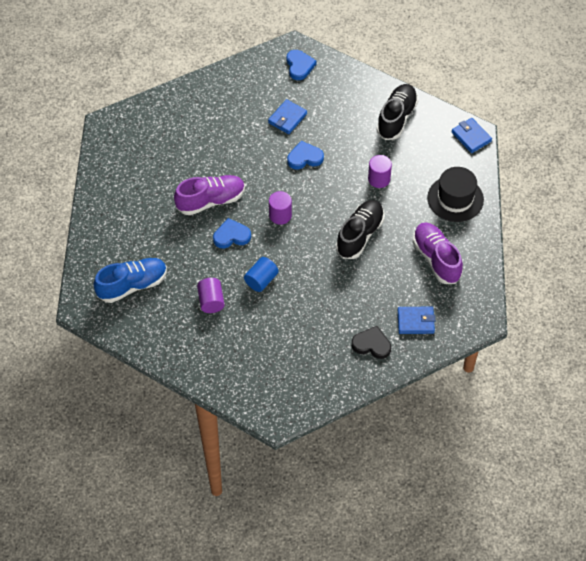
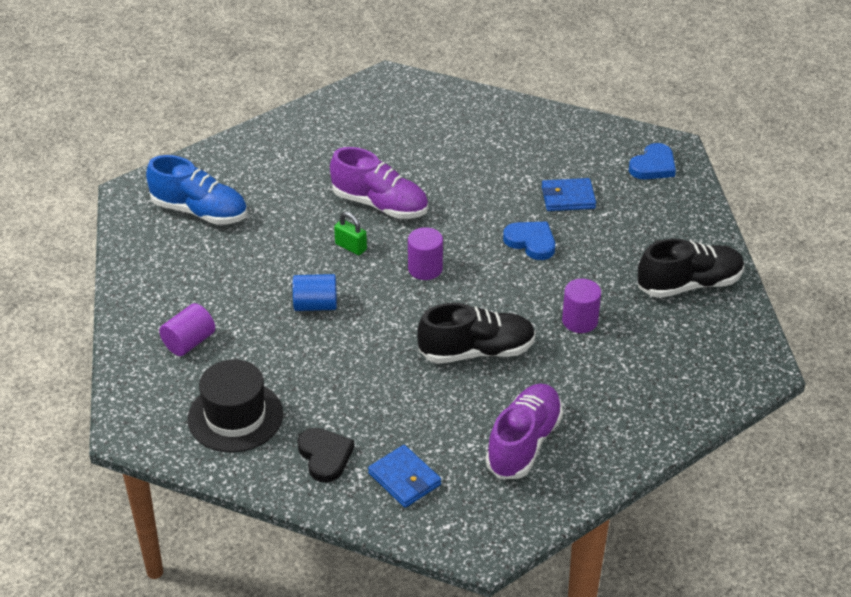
camera: 50 degrees right, 15 degrees down
(211, 301) = (242, 282): purple cylinder -> purple cylinder (189, 342)
(231, 236) = (351, 247): blue heart -> green padlock
(455, 199) = (638, 408): black hat -> black hat (235, 416)
(471, 137) = (753, 367): blue wallet -> none

